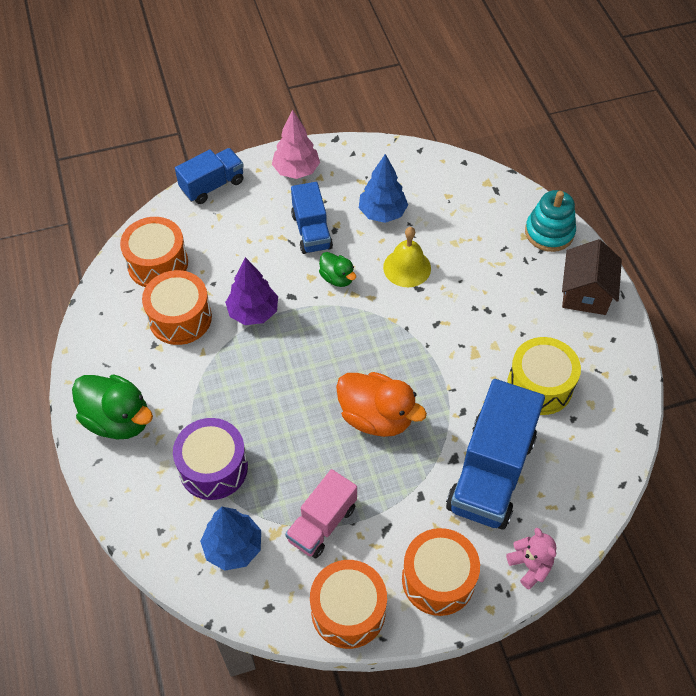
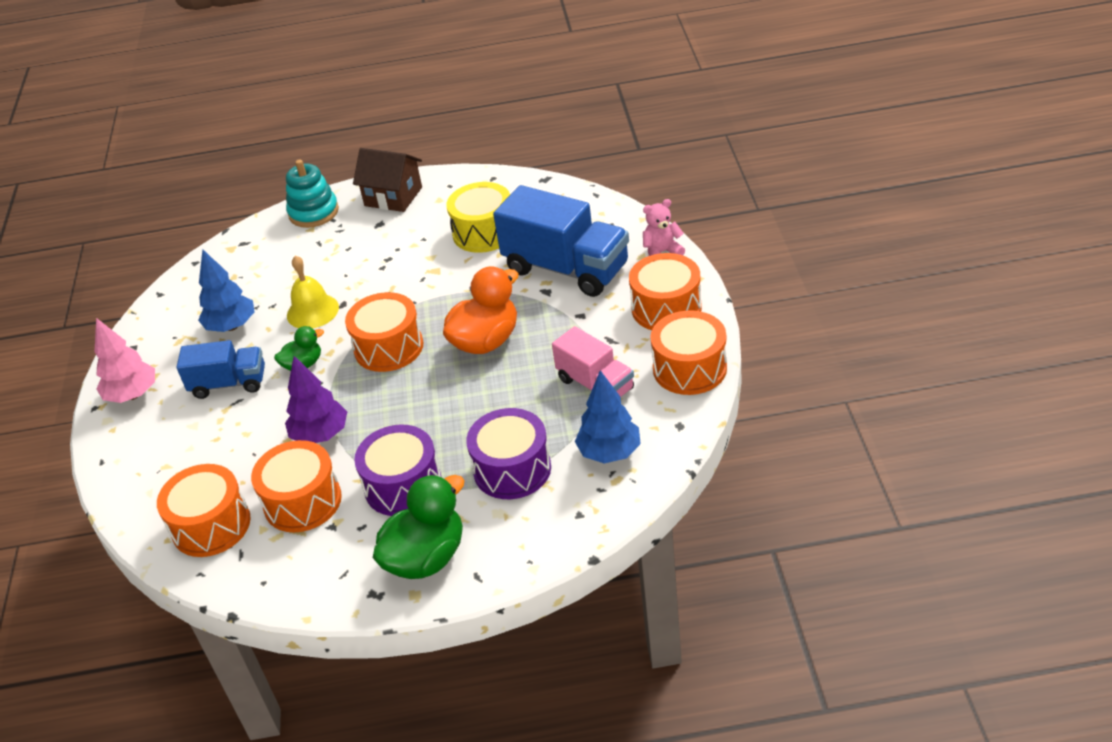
camera: 75 degrees left, 15 degrees down
(195, 386) = (403, 486): none -> purple drum
(212, 185) = (113, 473): blue truck -> none
(363, 338) = (389, 347): none -> orange drum

